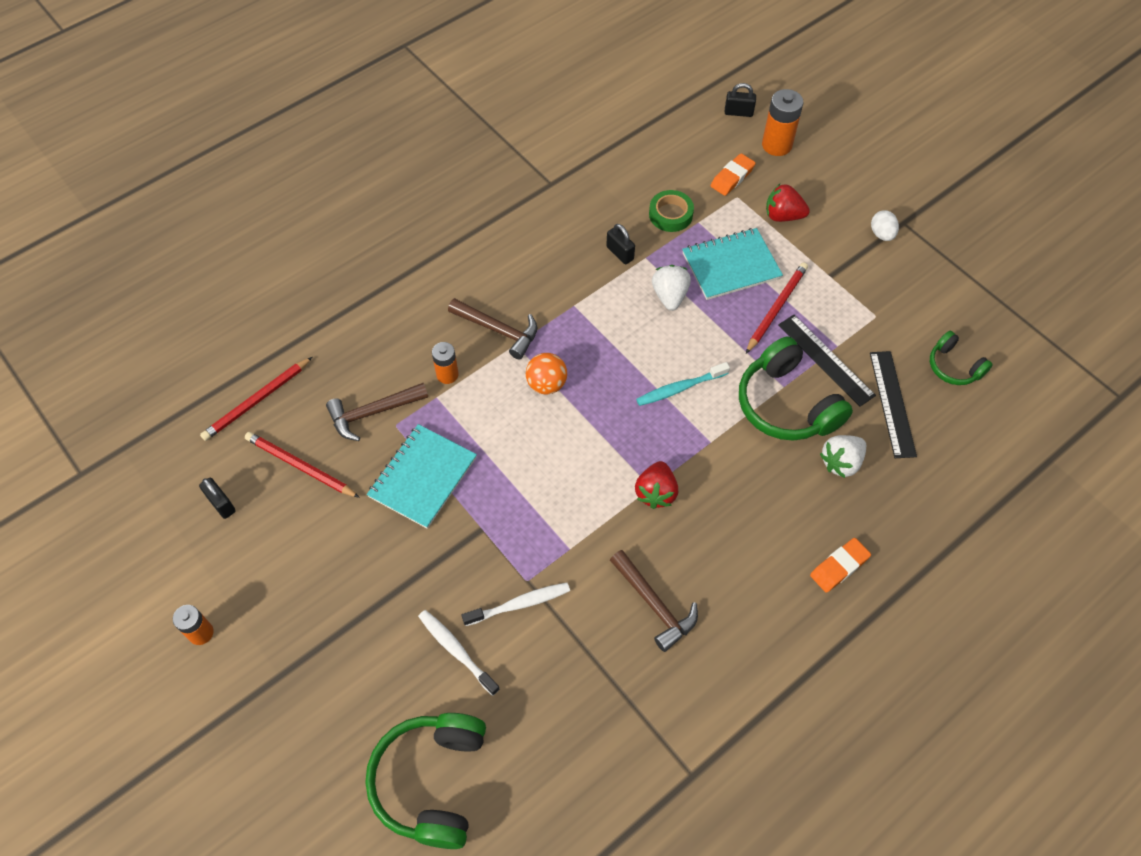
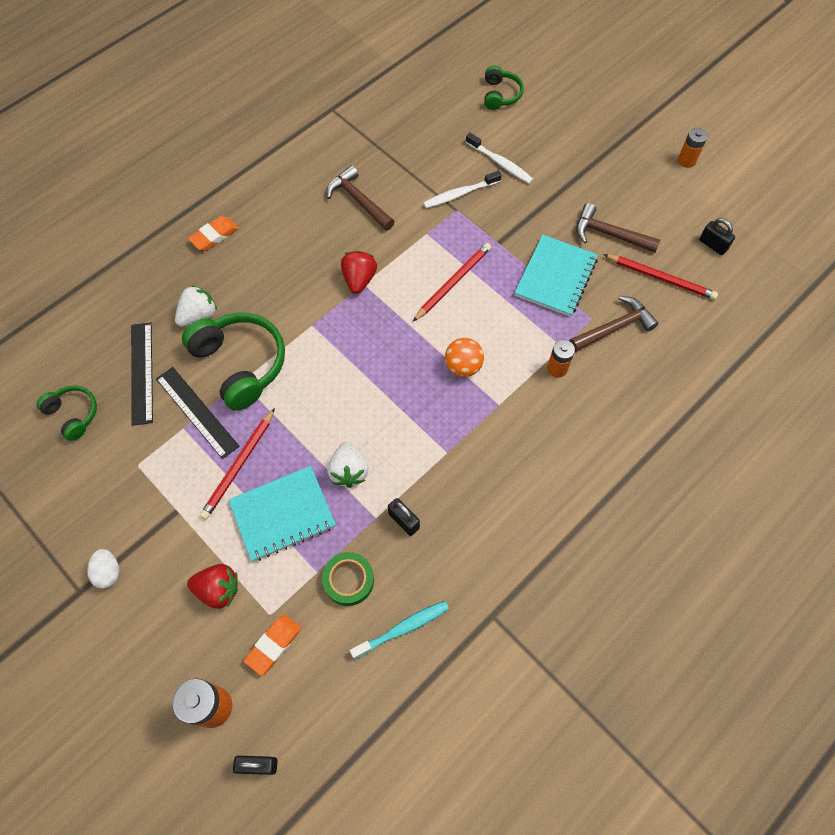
camera: 175 degrees right, 5 degrees up
(257, 401) = (721, 330): red pencil -> red pencil (453, 282)
(432, 781) = (500, 95): green headphones -> green headphones, size x0.55
(498, 330) = (518, 418): brown hammer -> brown hammer (609, 234)
(680, 388) = (338, 372): turquoise toothbrush -> turquoise toothbrush (402, 629)

